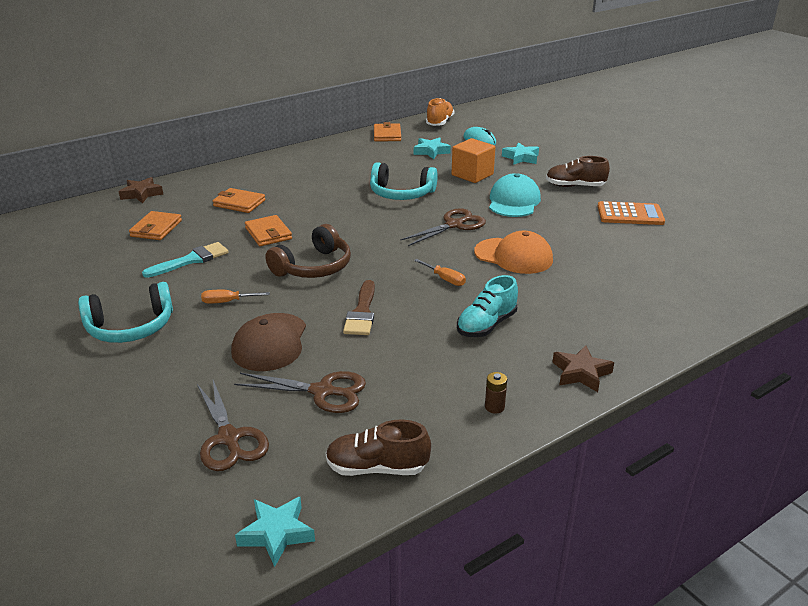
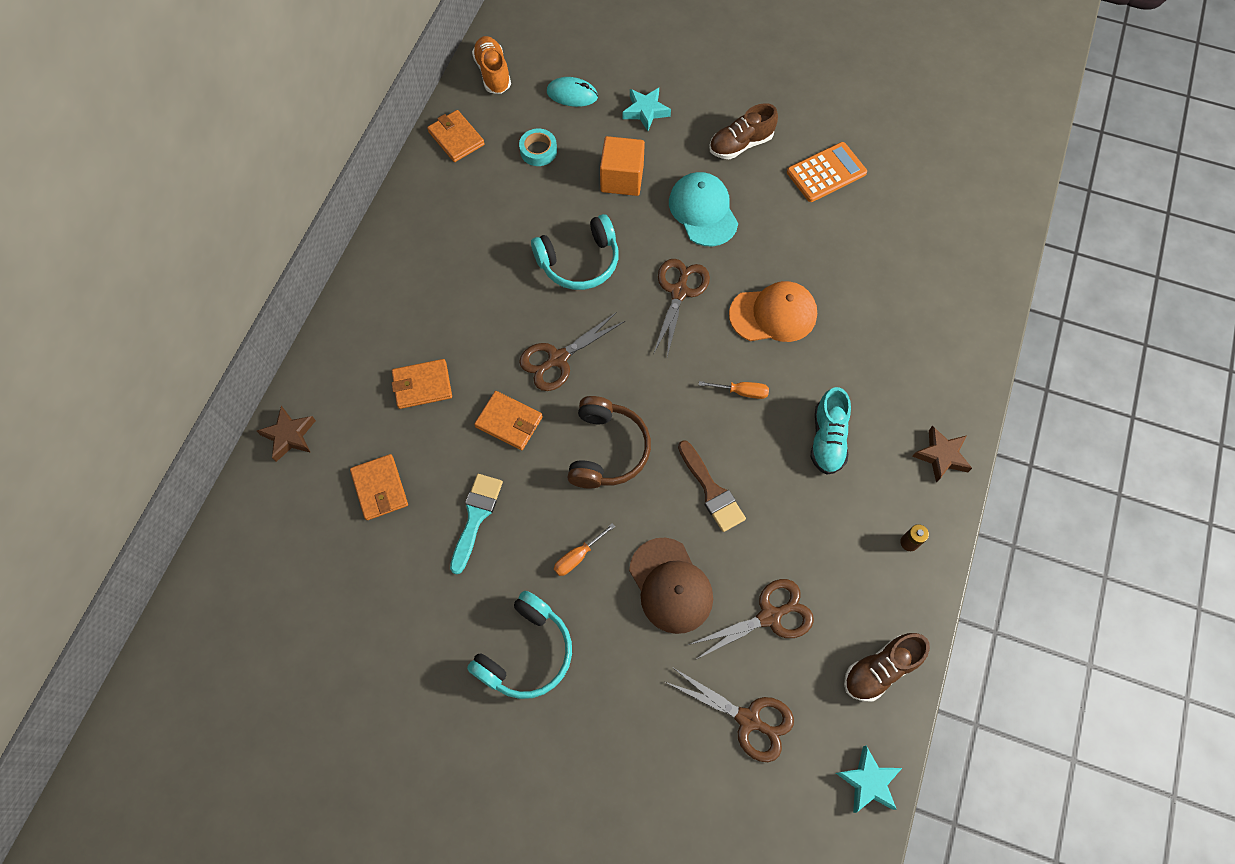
camera: 35 degrees left, 35 degrees up
(335, 222) = (558, 359): none -> brown scissors
(431, 151) = (538, 151): turquoise star -> turquoise tape

